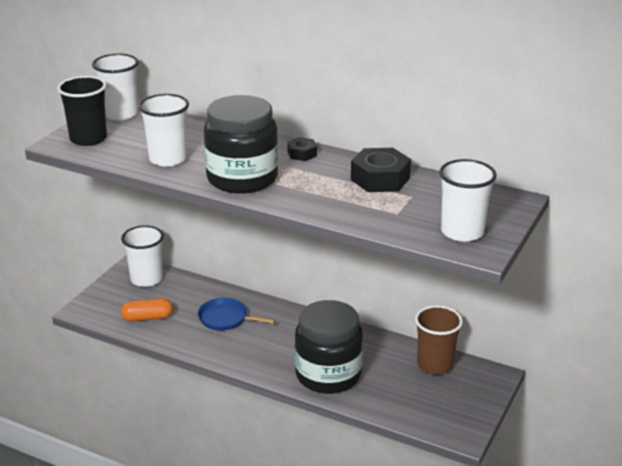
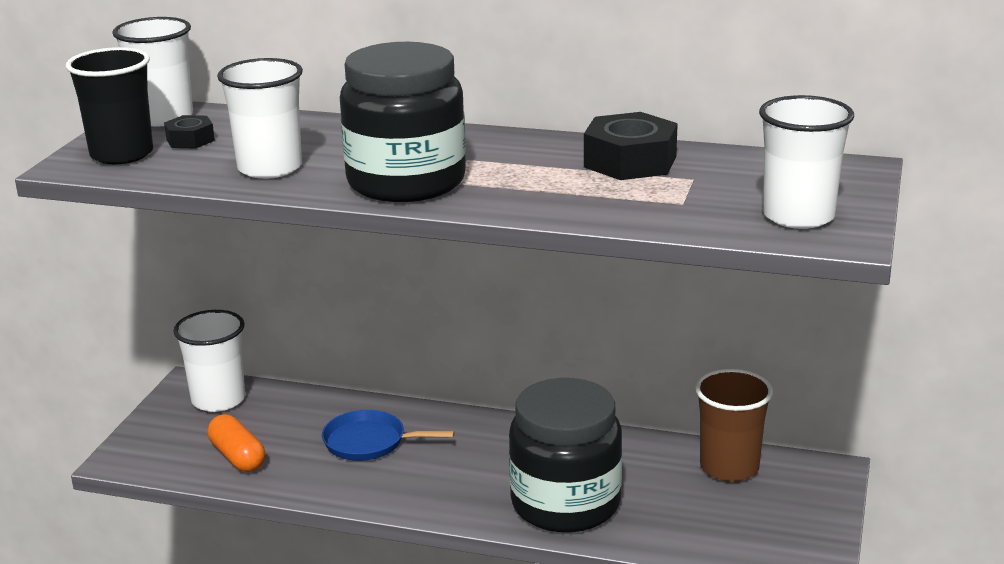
camera: 10 degrees left, 5 degrees down
(147, 318) = (237, 457): orange capsule -> orange capsule turned 75 degrees clockwise
(302, 154) = (488, 141): black nut -> black nut (190, 140)

